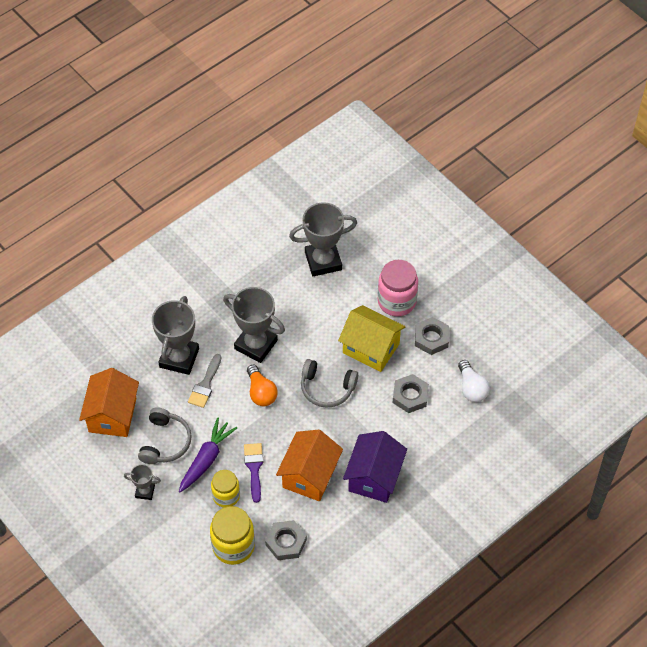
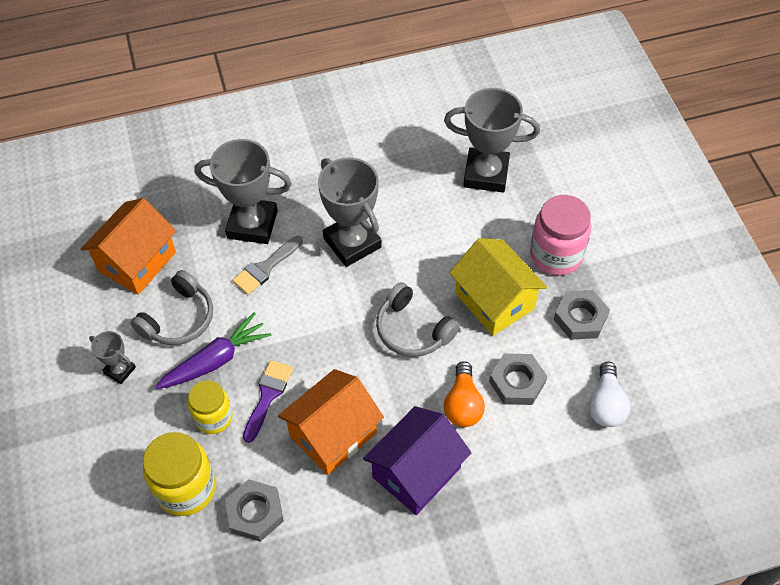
camera: 25 degrees right, 0 degrees up
(179, 358) = (252, 224): grey trophy -> grey trophy turned 60 degrees clockwise
(261, 392) = (327, 303): orange light bulb -> orange light bulb (463, 404)

